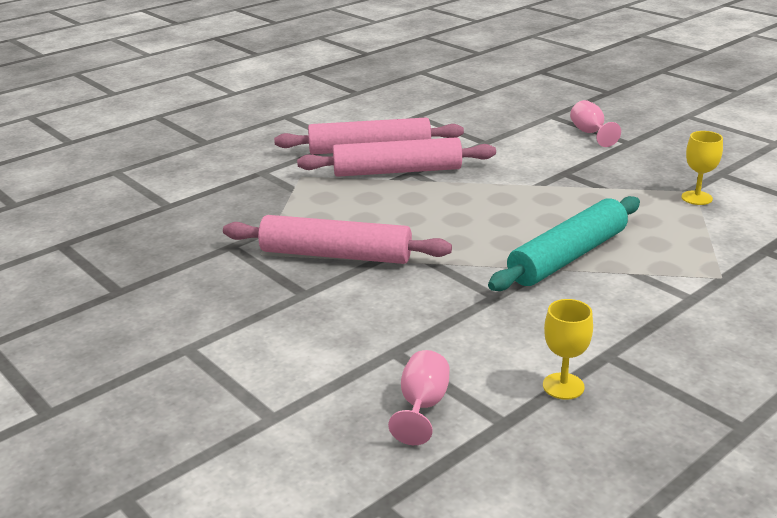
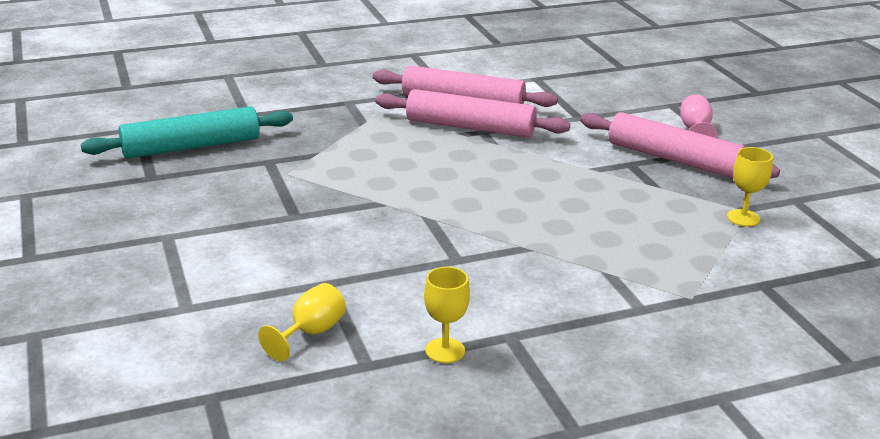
camera: 20 degrees right, 0 degrees up
(336, 255) = (349, 190): pink rolling pin -> pink rolling pin (673, 159)
(422, 406) = (311, 333): pink goblet -> yellow goblet
(568, 257) = (557, 242): turquoise rolling pin -> turquoise rolling pin (191, 147)

